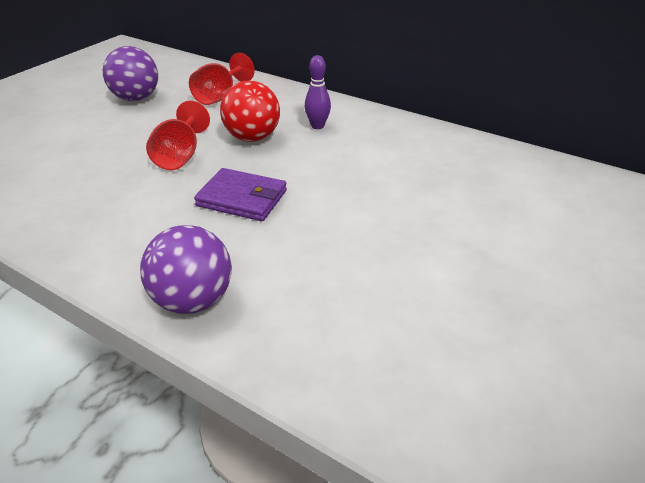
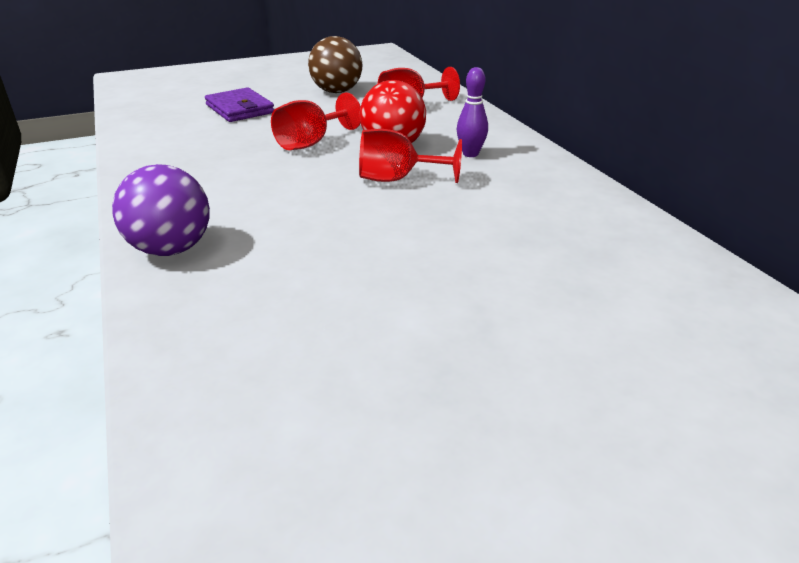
camera: 35 degrees right, 5 degrees down
(136, 98) = (337, 91): purple ball -> brown ball
(242, 198) = (315, 190): purple wallet -> purple wallet (240, 109)
(292, 166) = (397, 179): none -> red goblet

